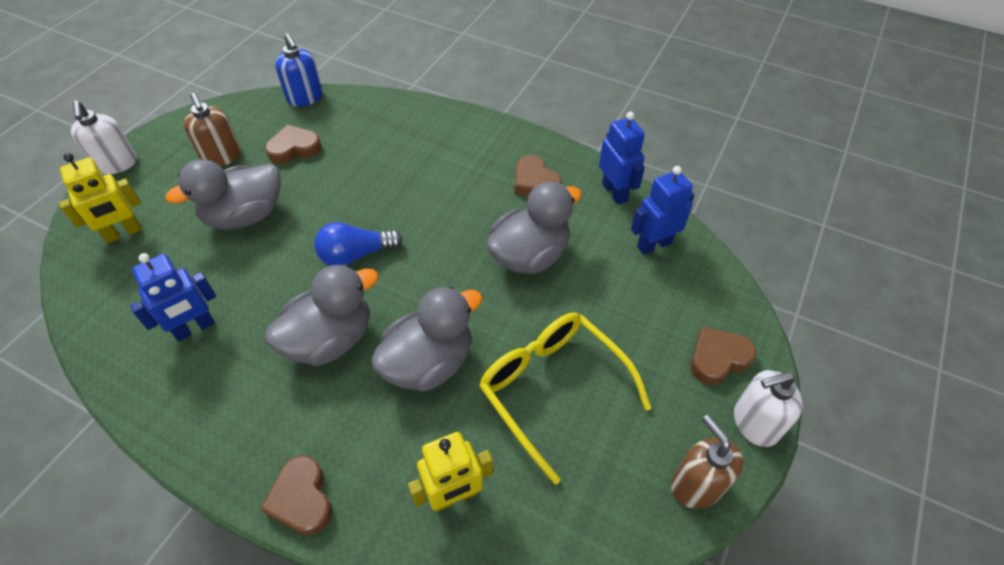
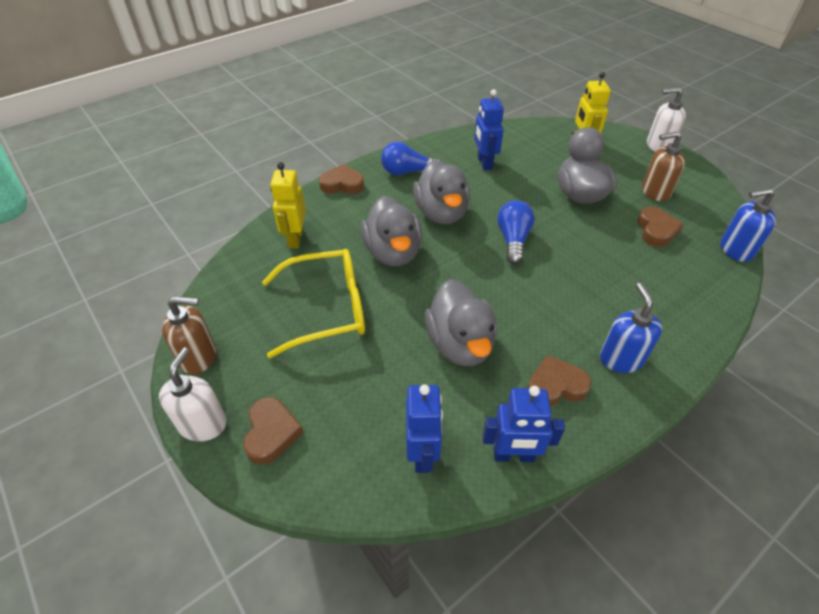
camera: 115 degrees right, 5 degrees down
(241, 418) = (407, 172): none -> blue light bulb
(482, 150) = (621, 358): none -> blue soap dispenser

